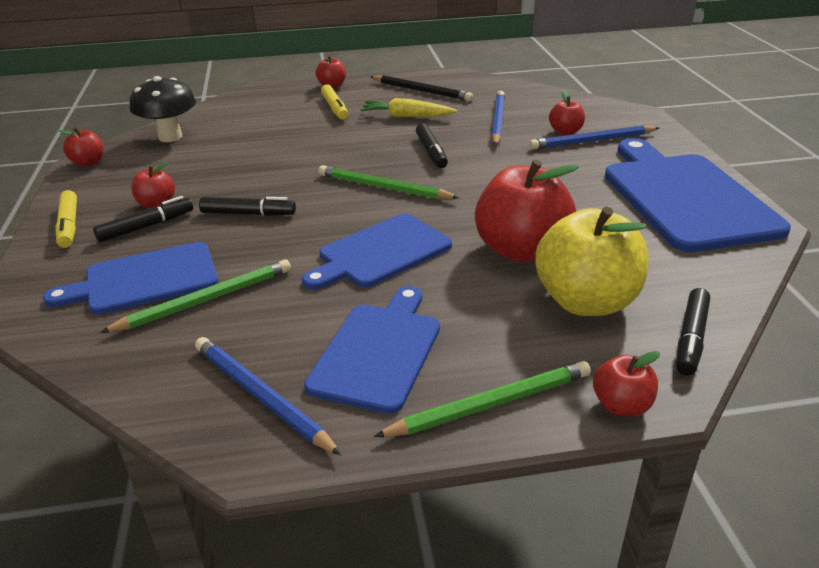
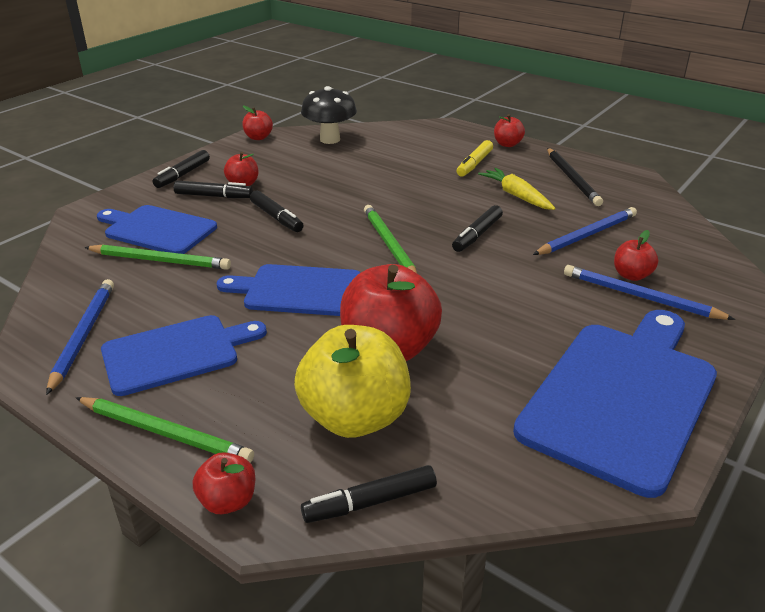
camera: 45 degrees right, 0 degrees up
(69, 225) = (183, 175): yellow marker -> black marker

